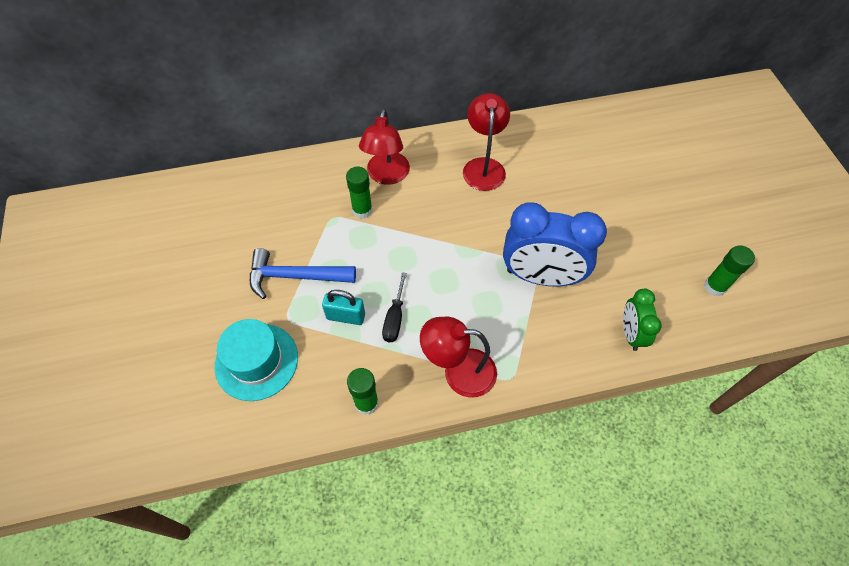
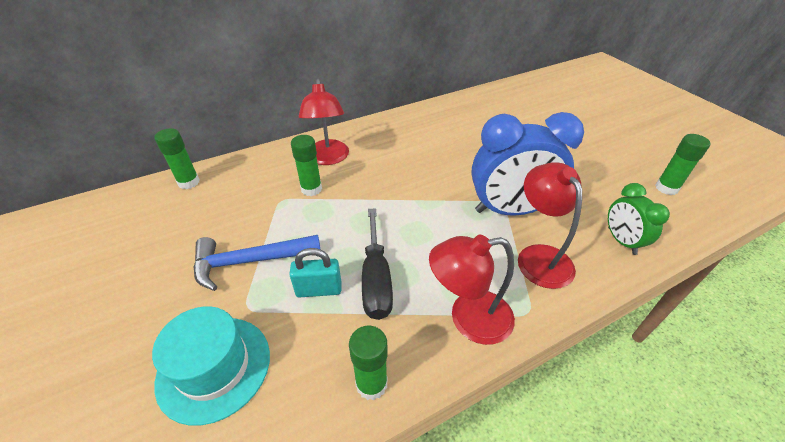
camera: 15 degrees left, 15 degrees down
(253, 178) = (189, 182): none -> green glue stick
(394, 318) = (376, 279): black screwdriver -> black screwdriver, size x1.53
(483, 166) = (417, 138): red lamp -> red lamp (539, 256)

